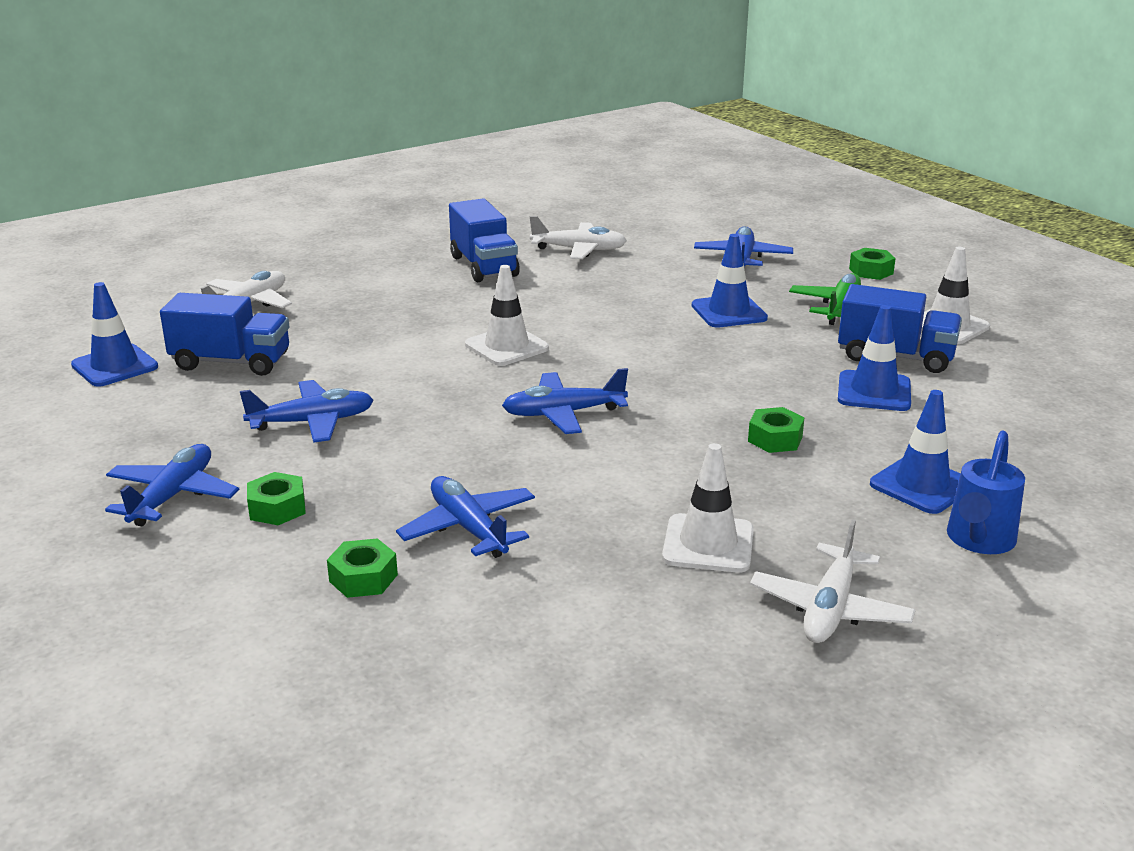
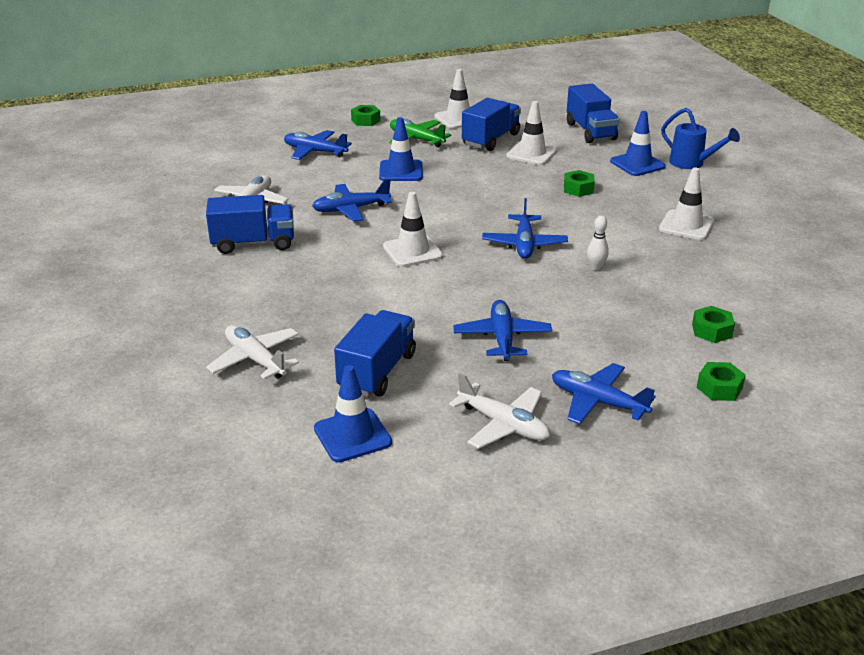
camera: 75 degrees left, 5 degrees up
(277, 508) = (624, 358): green nut -> green nut (719, 388)
(469, 528) = (660, 291): blue plane -> blue plane (351, 209)
(520, 471) = (596, 267): none -> white bowling pin
(830, 609) = (746, 207): white plane -> white plane (503, 425)
(874, 392) = (532, 153): blue traffic cone -> white traffic cone
(1019, 433) = (590, 131): none -> blue truck

